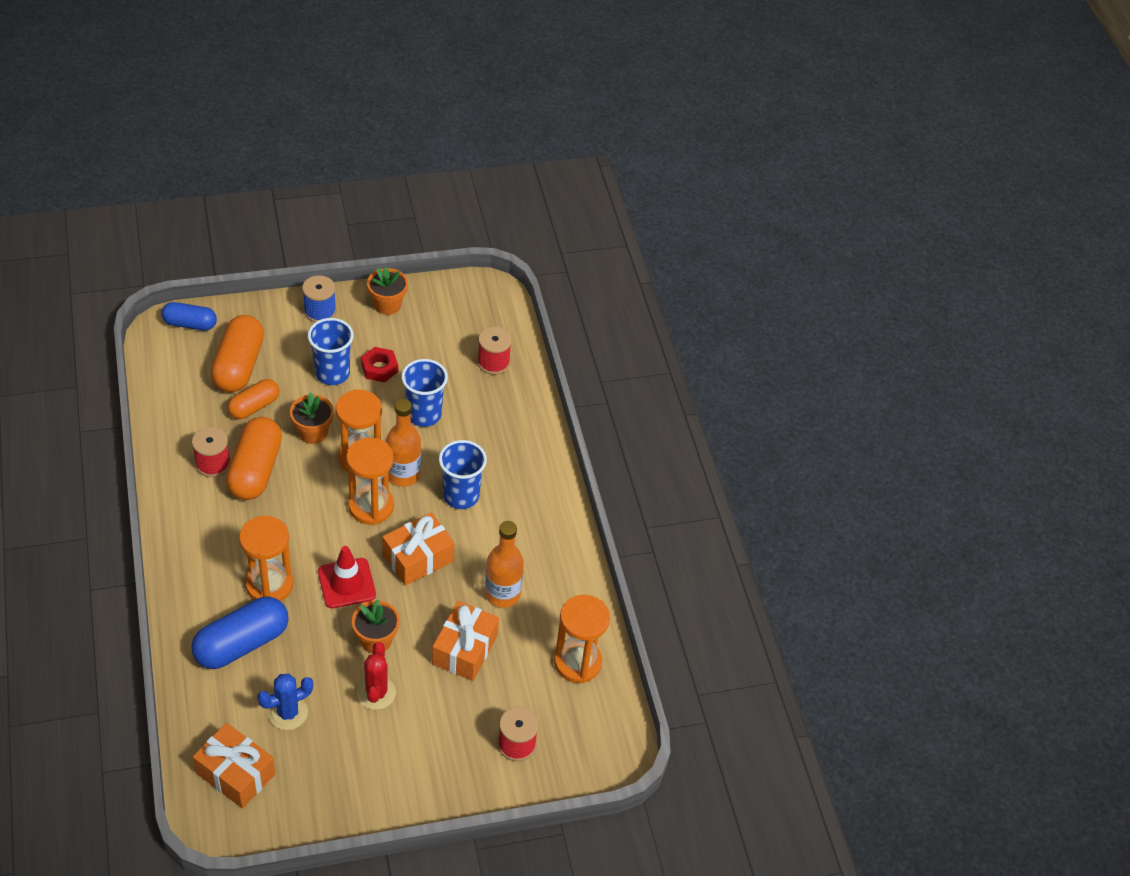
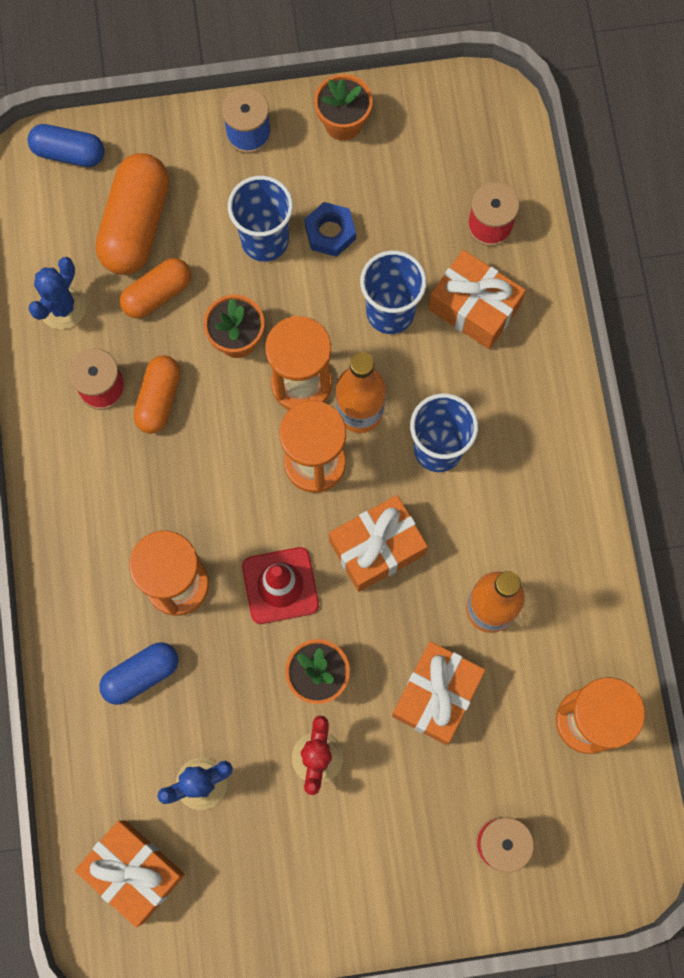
camera: 10 degrees right, 25 degrees up
(184, 415) = (62, 307): none -> blue cactus
(242, 643) = (141, 675): blue capsule -> blue capsule, size x0.62
(255, 470) = (159, 399): orange capsule -> orange capsule, size x0.62
(379, 368) = (330, 232): red nut -> blue nut
(484, 411) = (474, 307): none -> orange gift

